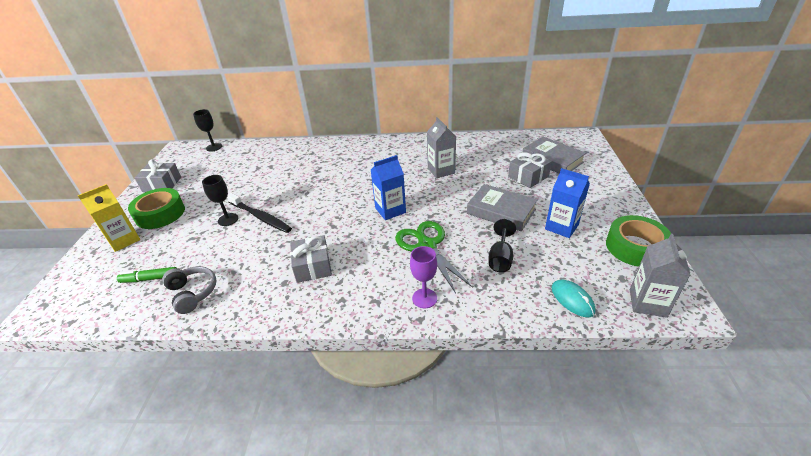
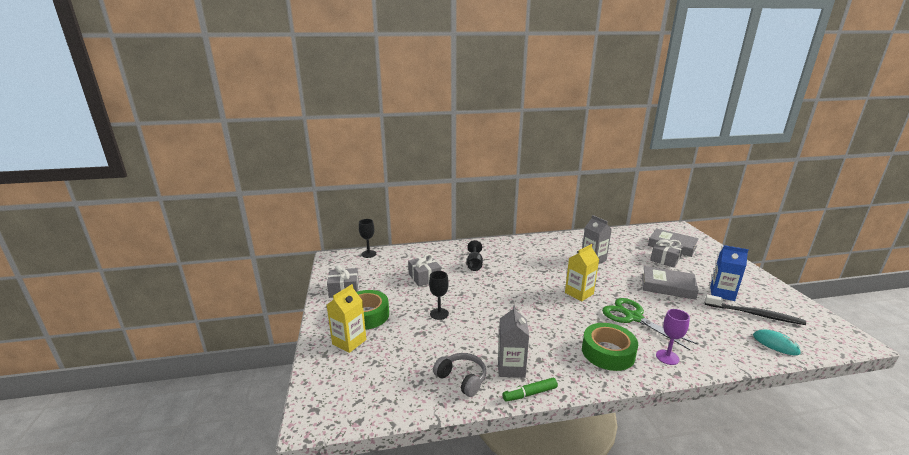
camera: 15 degrees left, 15 degrees down
(150, 279) = (407, 372): green marker -> green marker (529, 393)
(260, 217) = (468, 309): black toothbrush -> black toothbrush (754, 314)
(313, 266) = (552, 344): grey gift -> grey gift (424, 277)
(390, 210) = (579, 293): blue carton -> yellow carton
(500, 258) = (698, 320): black goblet -> black goblet (474, 264)
(635, 247) = (785, 303): green tape -> green tape (608, 352)
(647, 303) = (827, 340): grey carton -> grey carton (511, 368)

